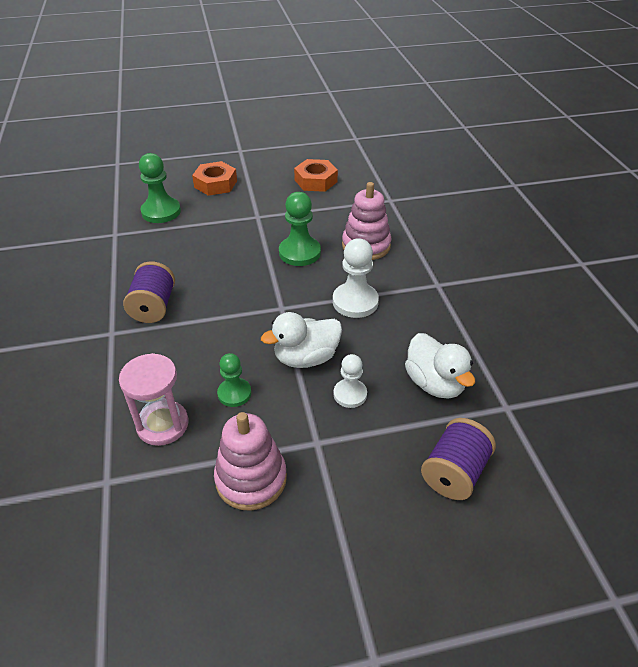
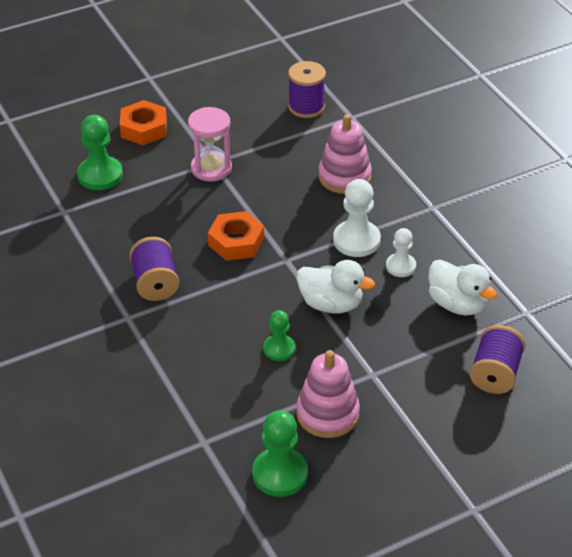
camera: 15 degrees left, 0 degrees up
(162, 424) = (227, 388): pink hourglass -> pink hourglass (211, 168)
(299, 253) = (278, 197): green pawn -> green pawn (280, 474)
(306, 358) = (331, 304): white duck -> white duck turned 120 degrees counterclockwise
(315, 181) = (258, 105): orange nut -> orange nut (236, 242)
(350, 394) = (385, 329): white pawn -> white pawn (400, 266)
(355, 187) = (306, 107): none -> purple spool

